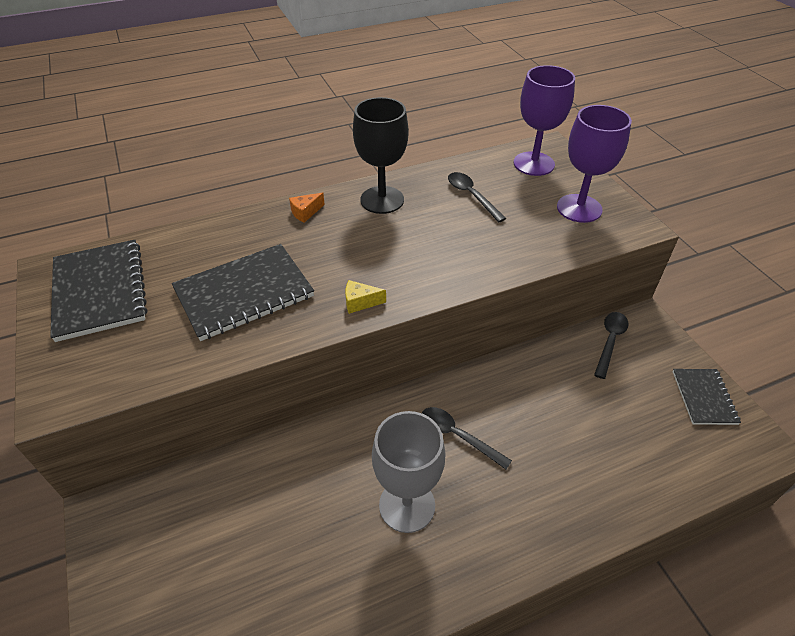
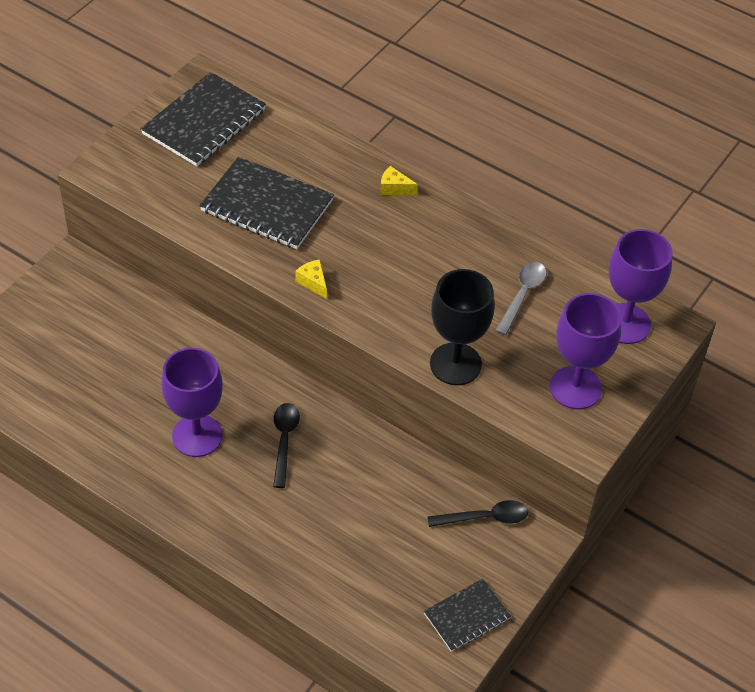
camera: 55 degrees right, 5 degrees up
(305, 212) = (394, 188): orange cheese -> yellow cheese
(382, 200) = (458, 232): black goblet -> black goblet (455, 364)
(407, 505) = (197, 436): grey goblet -> purple goblet
(471, 196) = (522, 295): black spoon -> grey spoon

